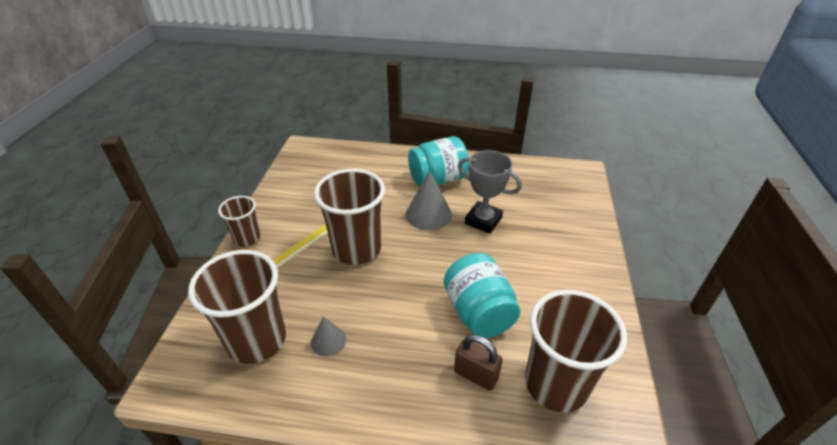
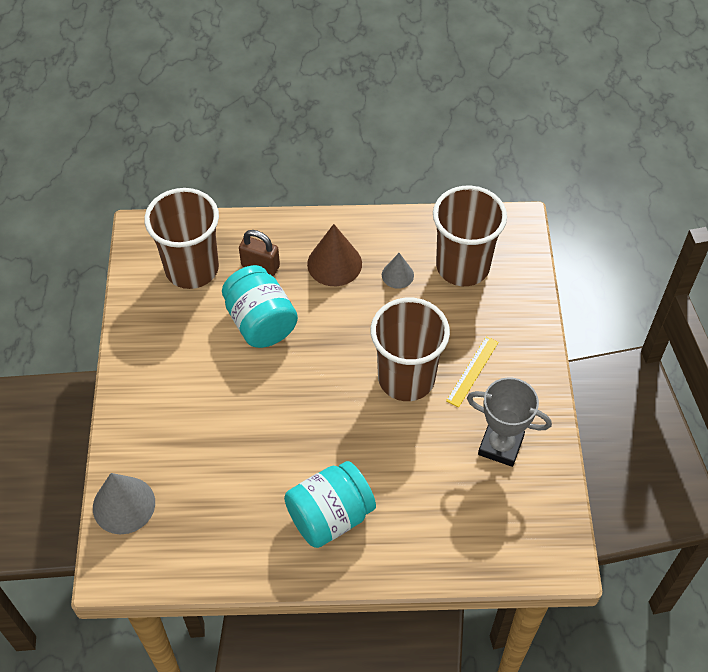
camera: 170 degrees right, 15 degrees up
(247, 238) = (540, 374): brown cup -> none
(392, 365) = (334, 263): none -> brown cone
(428, 214) = (332, 446): grey cone -> grey cone (124, 505)
(483, 220) = (260, 446): grey trophy -> grey trophy (500, 445)

